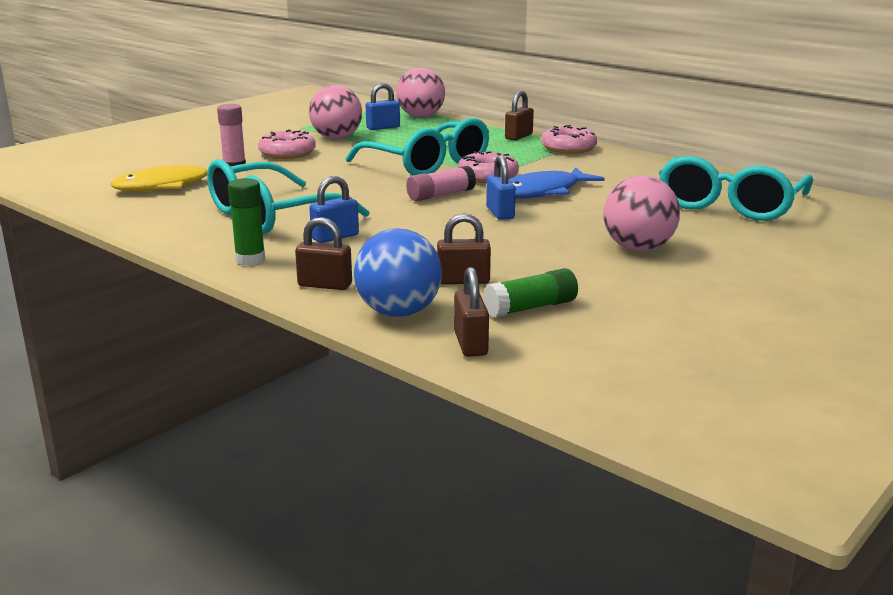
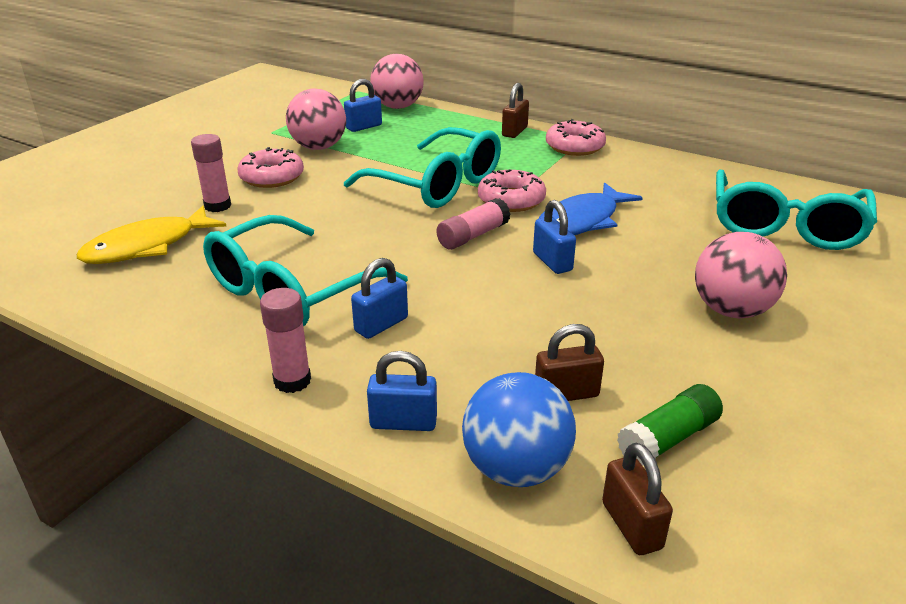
camera: 10 degrees left, 10 degrees up
(250, 260) = (292, 381): green glue stick -> pink glue stick
(325, 285) = (403, 422): brown padlock -> blue padlock

